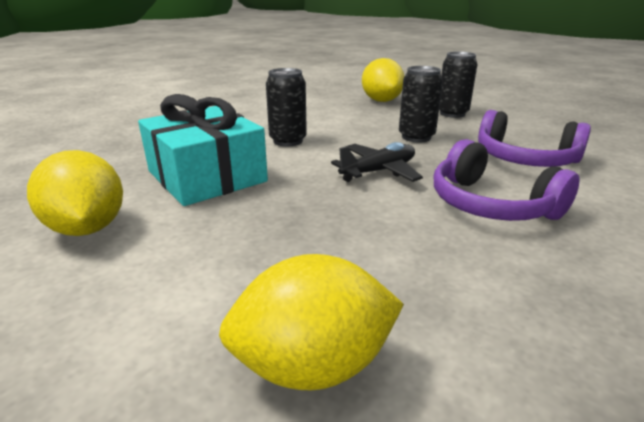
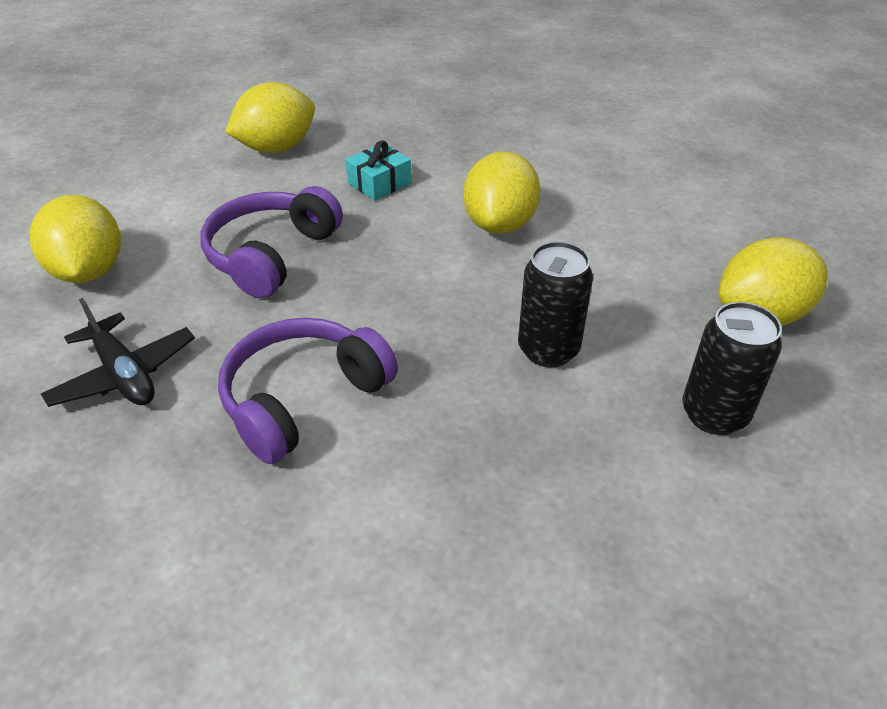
camera: 85 degrees right, 15 degrees up
(207, 176) = (379, 183): turquoise gift -> turquoise gift, size x0.46
(288, 141) = (499, 224): black can -> yellow lemon
(379, 171) = (402, 305): black plane -> black plane (124, 374)
(524, 159) = (468, 474): purple headphones -> purple headphones (272, 255)

